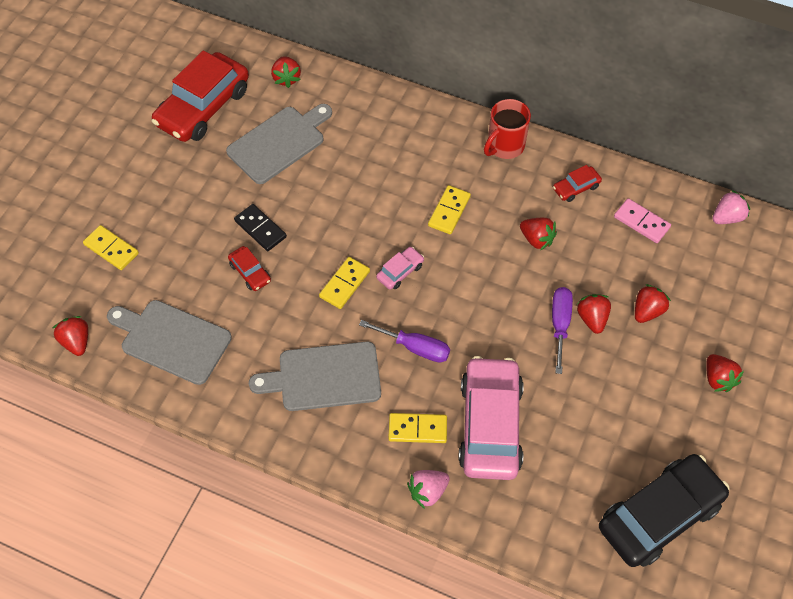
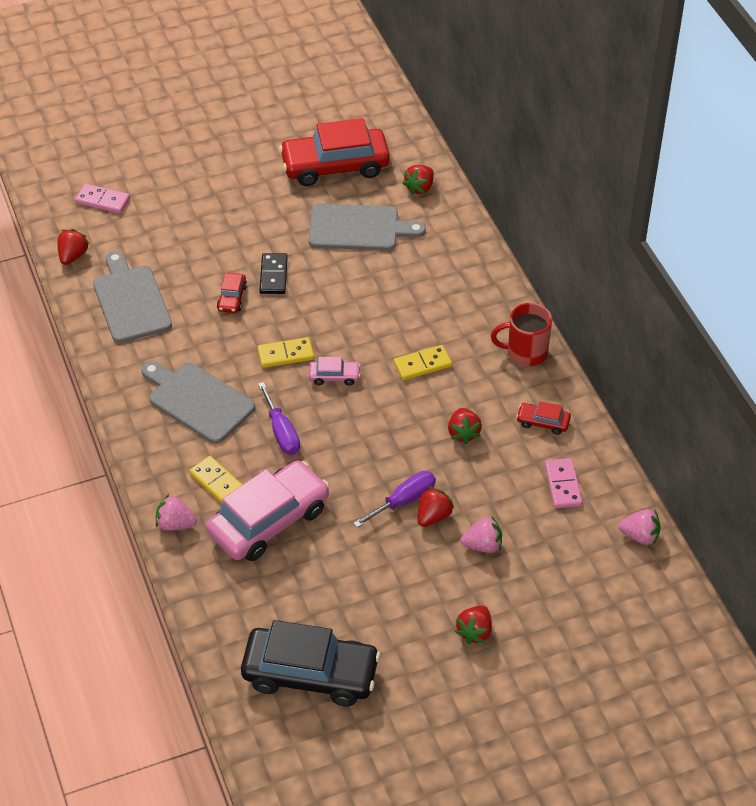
camera: 45 degrees right, 10 degrees down
(46, 275) = (103, 200): none -> pink domino
(111, 249) = (161, 215): yellow domino -> none
(647, 311) = (482, 545): red strawberry -> pink strawberry

